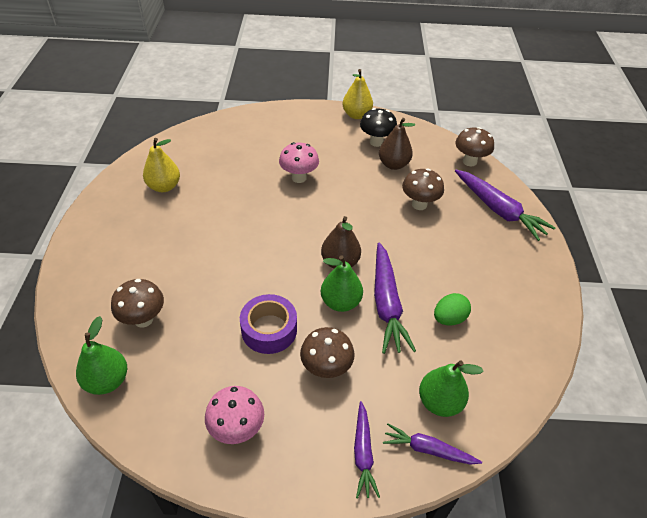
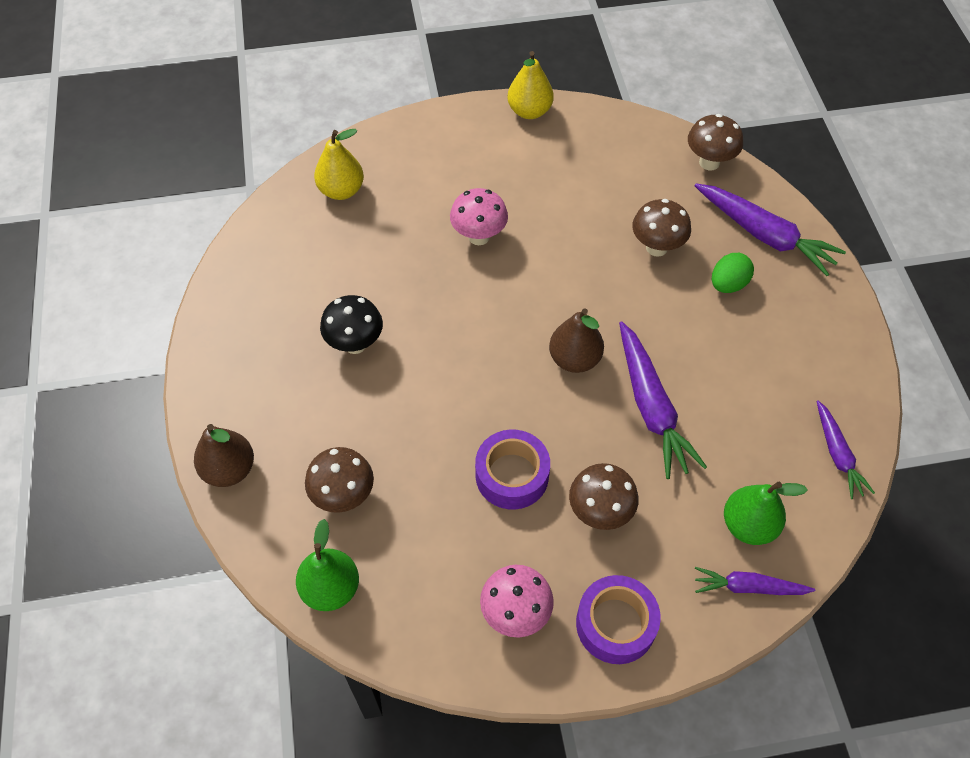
camera: 10 degrees left, 10 degrees up
(164, 186) = (292, 289): yellow pear -> yellow pear (341, 190)
(312, 455) = (615, 624): none -> purple tape
(340, 302) = (592, 417): green pear -> none
(363, 453) = (674, 609): purple carrot -> purple carrot (837, 454)
(376, 142) = (571, 154): black mushroom -> black mushroom (355, 344)
(393, 164) = (605, 188): brown pear -> brown pear (229, 469)
(449, 318) = (735, 411): green egg -> green egg (728, 284)

